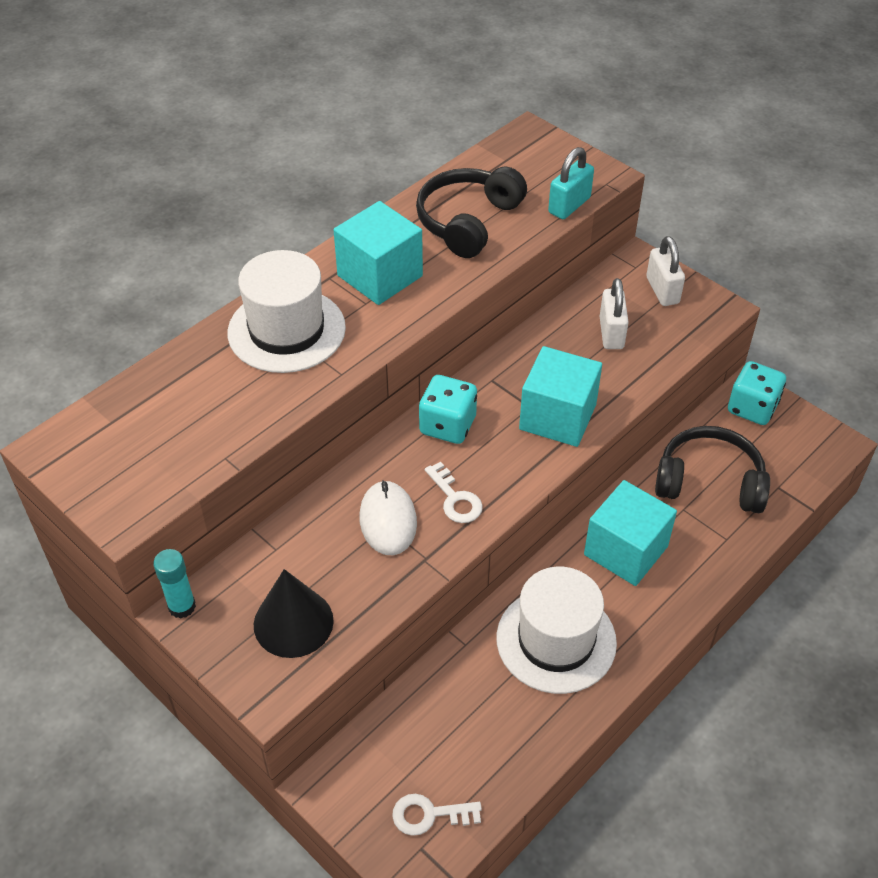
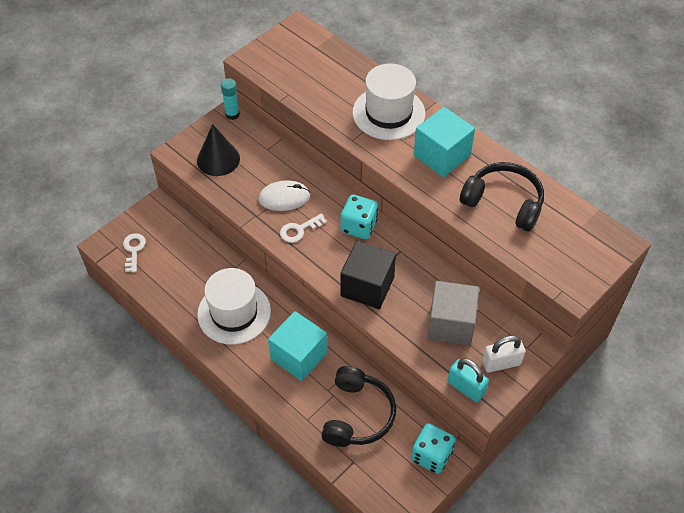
camera: 90 degrees right, 5 degrees up
(557, 417) = (367, 286): turquoise cube -> black cube
(569, 205) = (530, 264): turquoise padlock -> turquoise padlock (466, 387)
(611, 333) = (450, 324): white padlock -> grey cube

